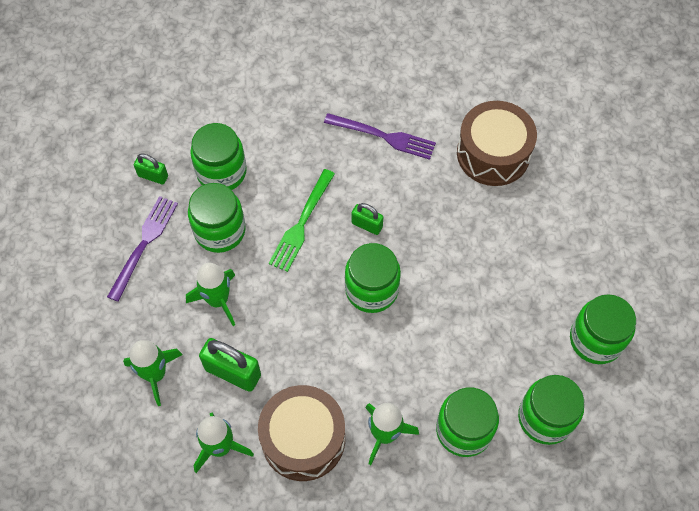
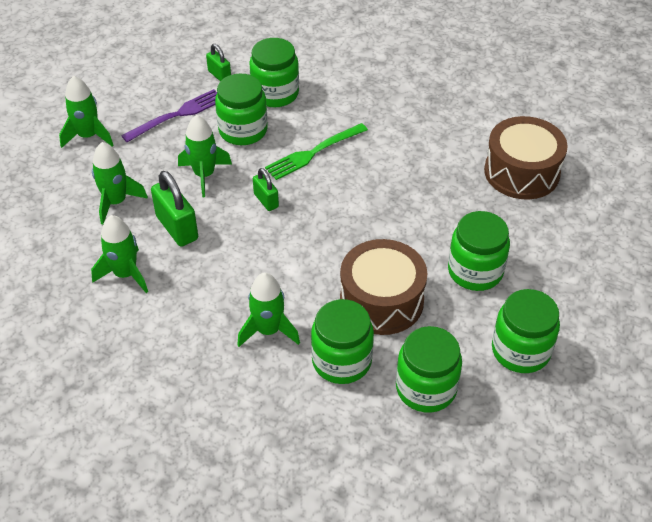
camera: 30 degrees right, 15 degrees down
(73, 313) = (88, 136): none -> green rocket
(303, 439) = (196, 300): brown drum -> brown drum (381, 300)
(367, 225) = (368, 176): green padlock -> green padlock (266, 200)
(371, 289) = (337, 222): green jar -> green jar (475, 271)
(384, 136) = (430, 122): purple fork -> none

